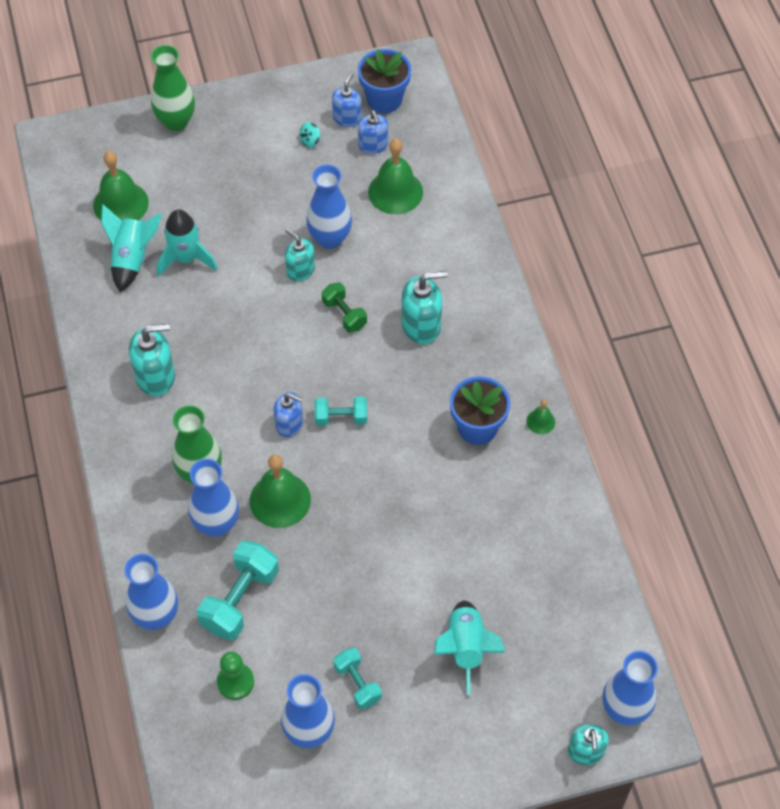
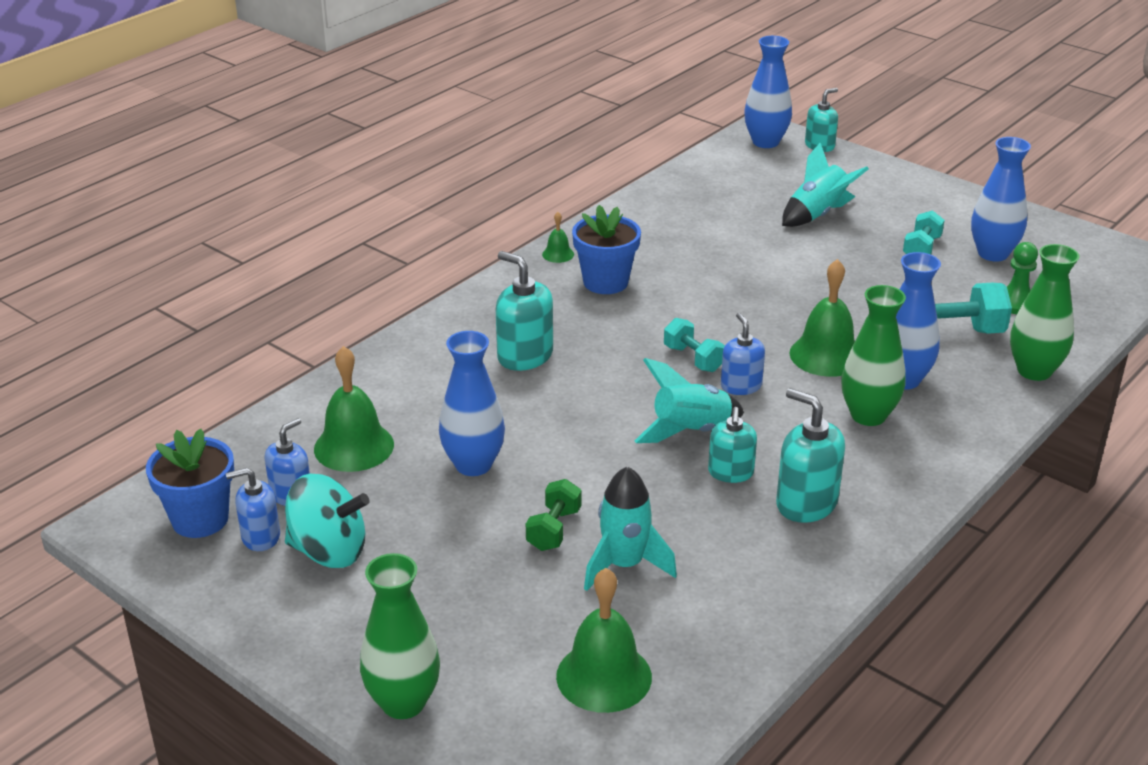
camera: 125 degrees left, 25 degrees down
(132, 258) = (677, 613): turquoise rocket -> turquoise rocket (690, 432)
(156, 616) = (1034, 371): blue vase -> green vase
(300, 270) = (542, 466): turquoise soap dispenser -> turquoise soap dispenser (730, 473)
(310, 141) = (329, 551): turquoise spinning top -> turquoise spinning top, size x2.47
(344, 314) = (567, 409): green dumbbell -> green dumbbell (554, 529)

